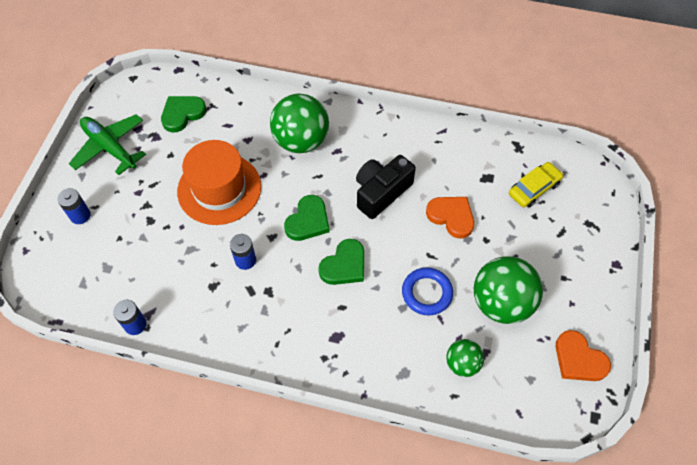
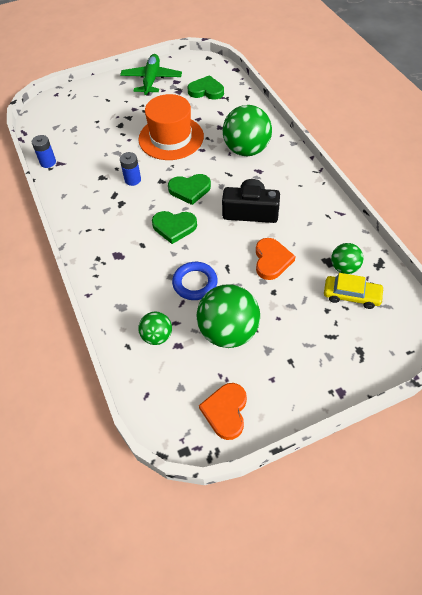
camera: 55 degrees right, 5 degrees down
(80, 215) = (96, 98): blue battery -> none
(502, 172) = (344, 267): none -> green ball

